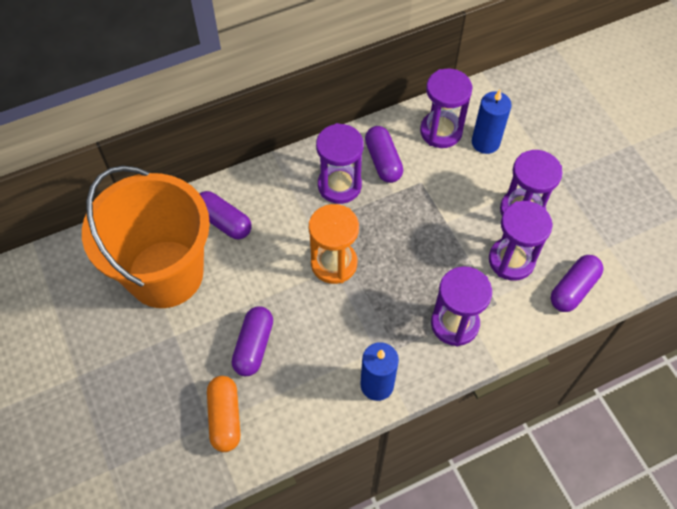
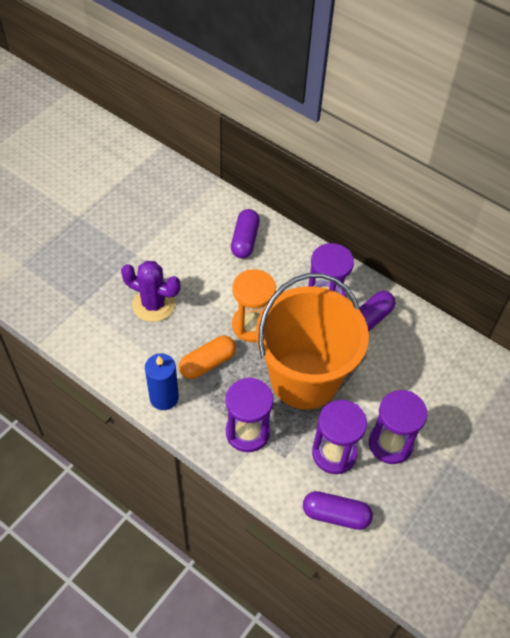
camera: 60 degrees right, 5 degrees down
(165, 274) = (181, 226): orange bucket -> orange bucket (304, 378)
(225, 417) = (89, 312): orange capsule -> orange capsule (207, 363)
(254, 346) = (153, 304): purple capsule -> purple cactus
(441, 131) = (429, 349): purple hourglass -> none
(485, 142) = (442, 388): blue candle -> none

